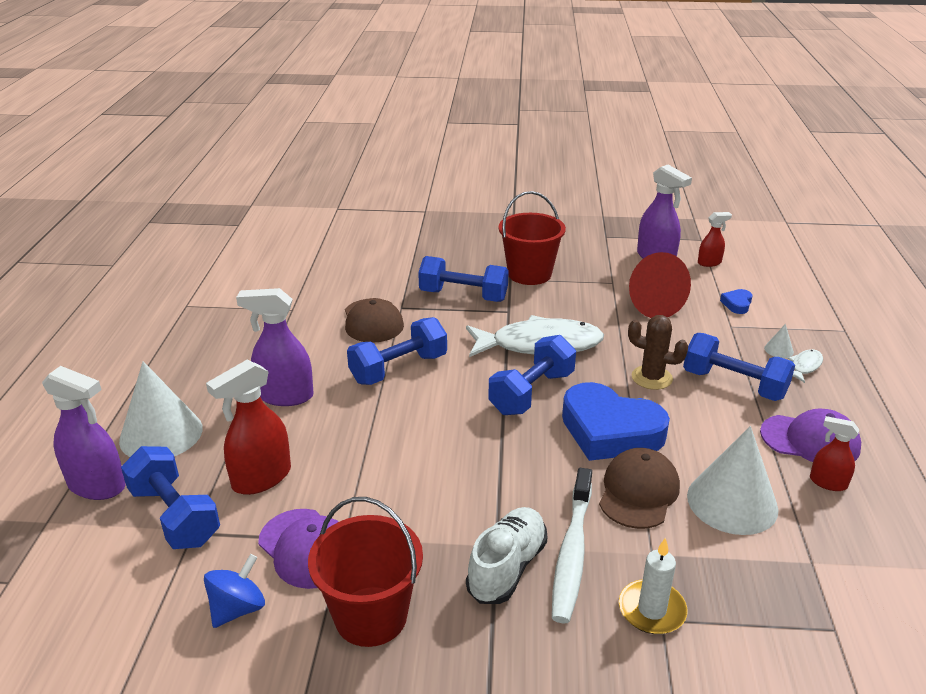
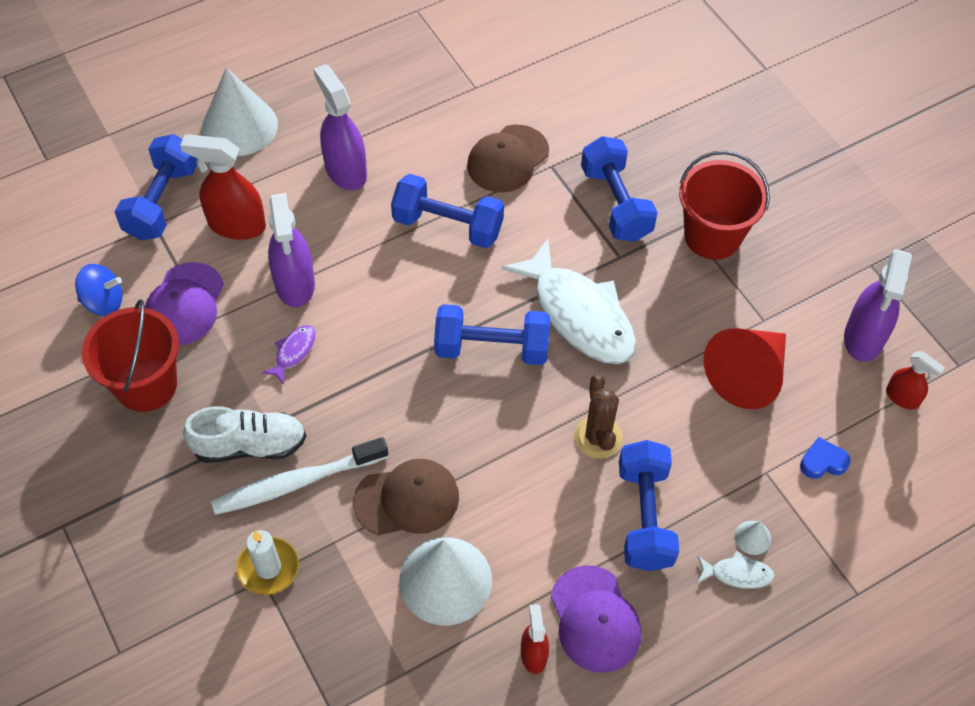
camera: 55 degrees right, 25 degrees up
(97, 485) = (159, 133): purple spray bottle -> purple spray bottle (295, 284)
(433, 498) = (294, 352): none -> purple fish
(610, 431) = (480, 439): blue heart -> none

